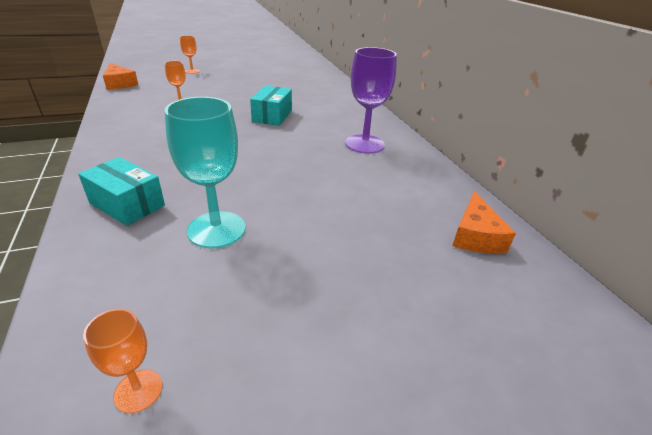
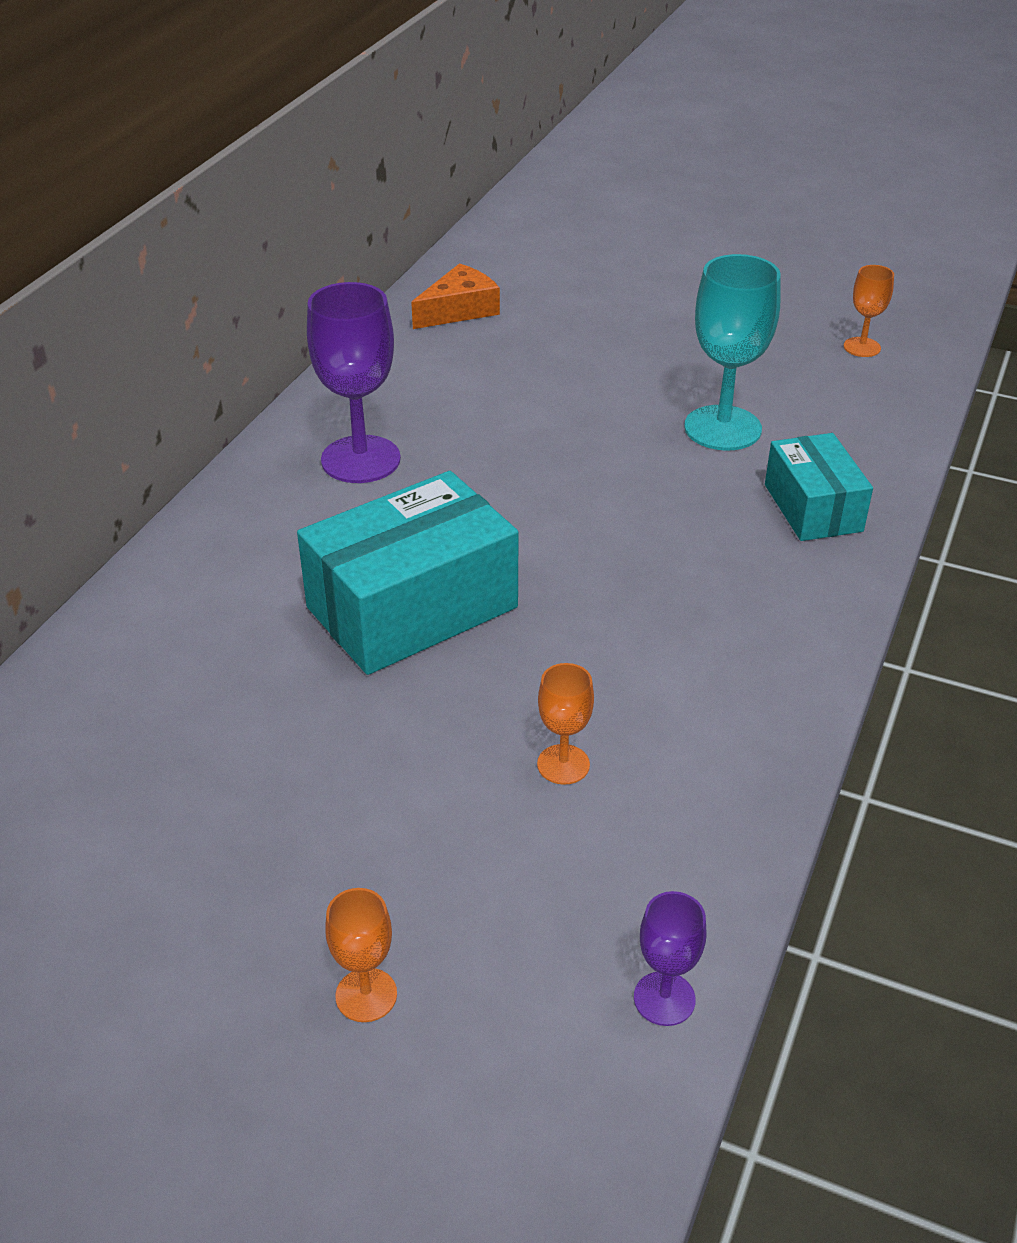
camera: 135 degrees left, 5 degrees up
(119, 84) = (664, 998): orange cheese -> purple goblet
(272, 116) = (412, 607): turquoise box -> turquoise box, size x1.67

